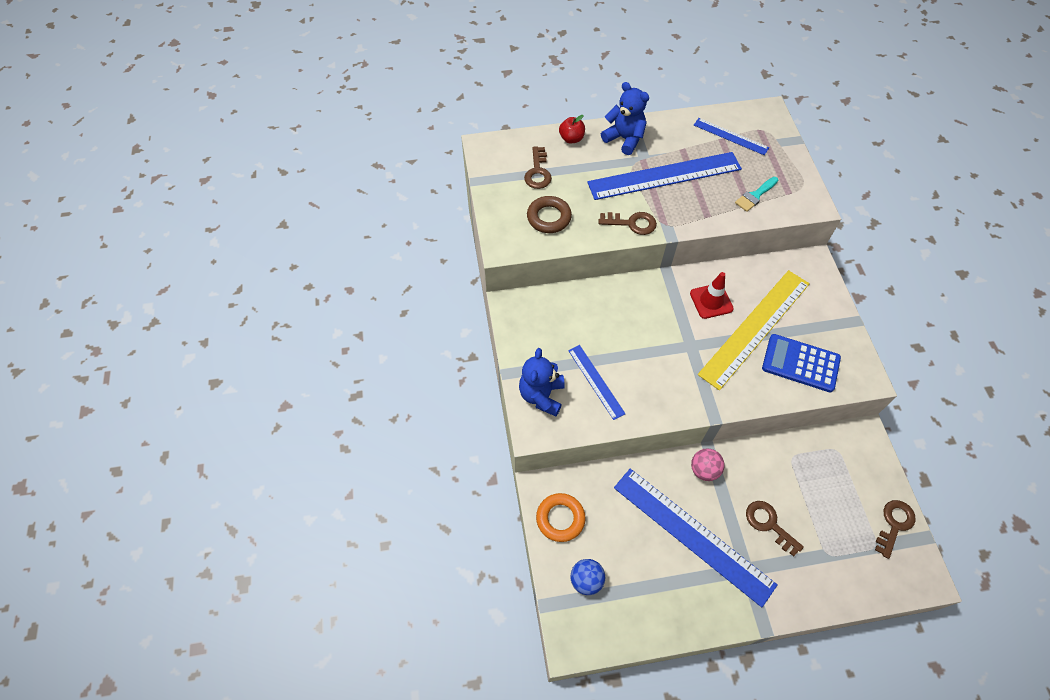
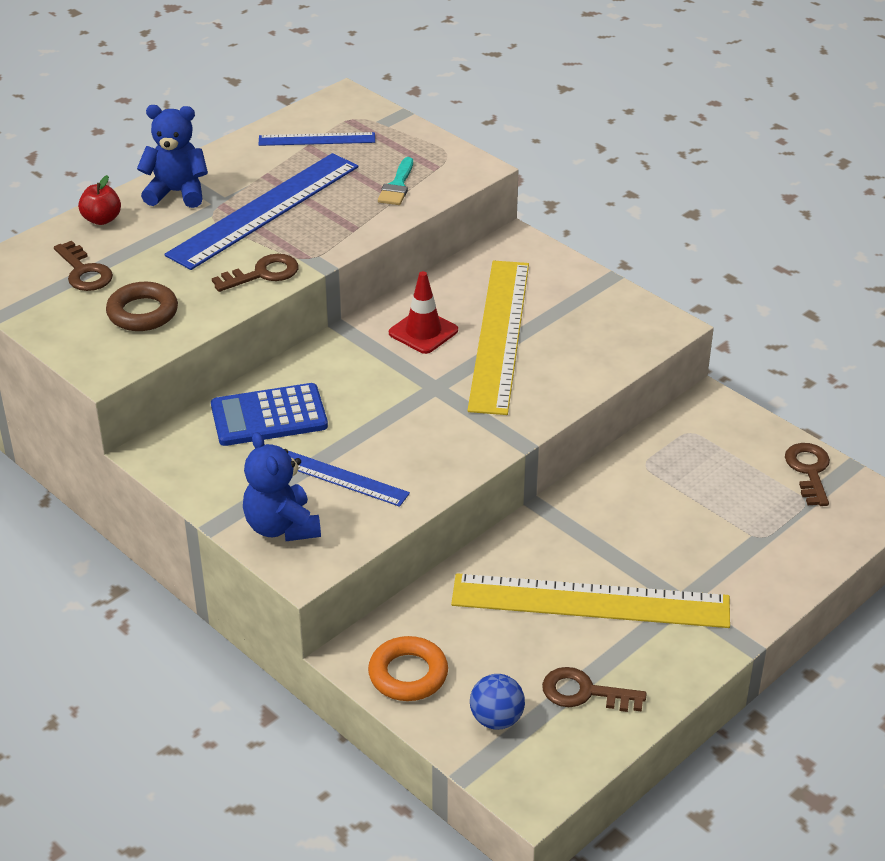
camera: 35 degrees left, 20 degrees down
(692, 534) = (590, 601): blue ruler -> yellow ruler
(704, 470) = (550, 529): pink ball -> none
(769, 524) = (672, 543): brown key -> brown key (584, 693)
(800, 363) = (581, 345): blue calculator -> blue calculator (269, 416)

